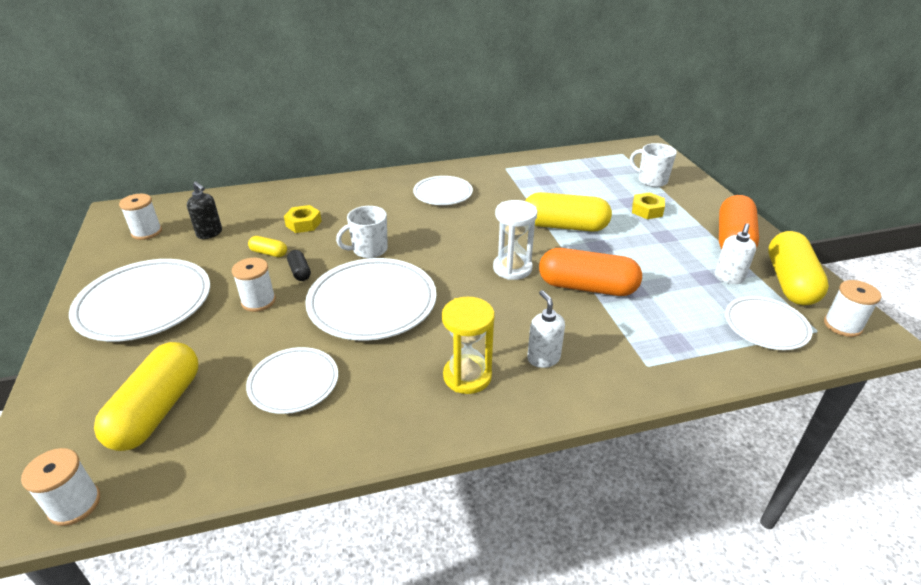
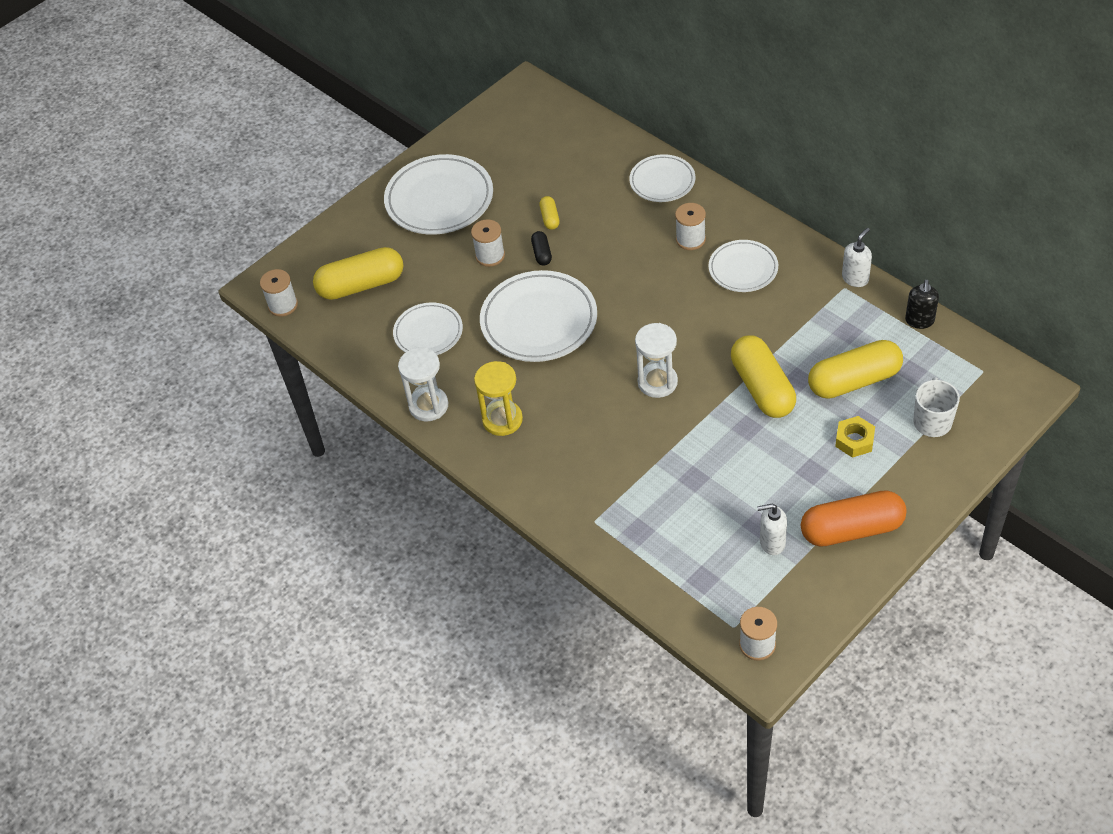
camera: 65 degrees right, 15 degrees up
(147, 232) = (515, 127): white spool -> white spool (690, 239)
(210, 233) = (544, 164): black soap dispenser -> black soap dispenser (919, 321)
(300, 272) = (542, 253): black capsule -> black capsule turned 45 degrees counterclockwise
(303, 224) = (607, 209): yellow nut -> none
(369, 250) = (605, 275): white mug -> none
(392, 427) = (428, 406): none -> white hourglass
(543, 358) = (554, 454): white soap dispenser -> white soap dispenser (855, 278)
(587, 287) = (671, 444): orange capsule -> none
(765, 326) = (710, 587): white plate -> white plate (662, 181)
(790, 282) = (804, 592): yellow capsule -> yellow capsule (854, 381)

